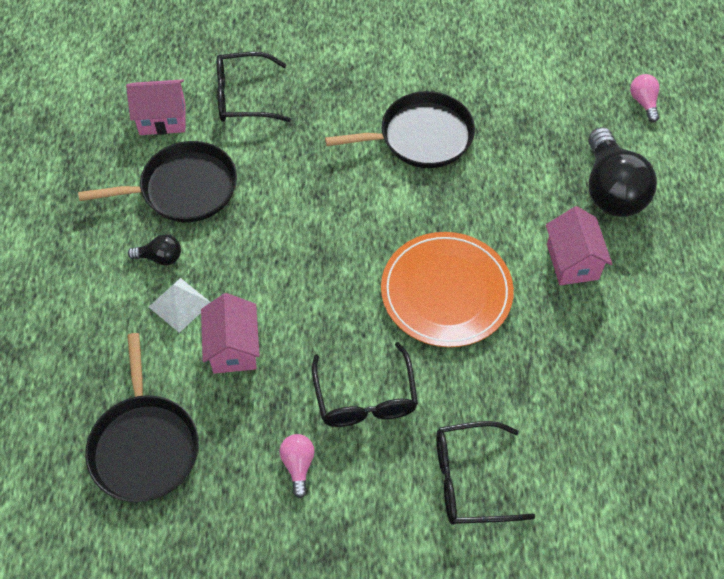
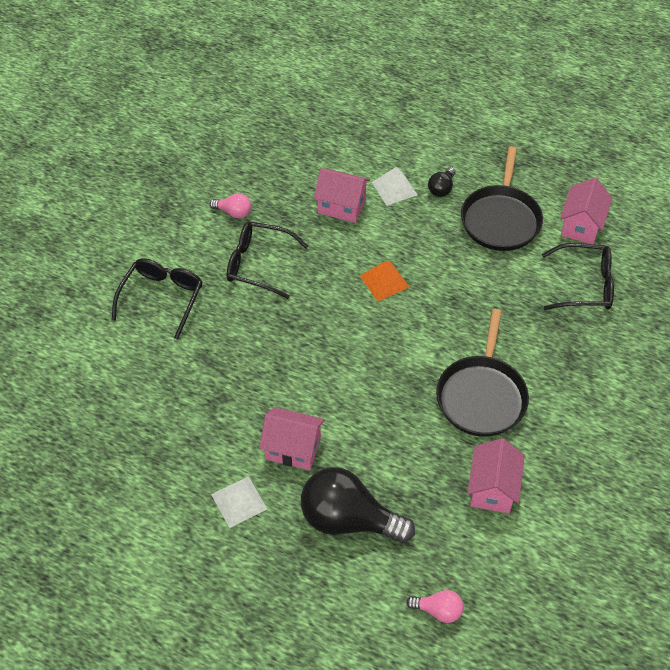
camera: 115 degrees right, 5 degrees down
(144, 445) = (297, 144): black pan -> none
(243, 97) = (584, 285): black glasses -> black glasses turned 75 degrees clockwise
(325, 263) = (384, 281): none -> orange pyramid
(446, 292) = (315, 347): orange plate -> none
(511, 101) = (492, 488): none -> pink house
(655, 281) = (239, 501): none -> white pyramid

